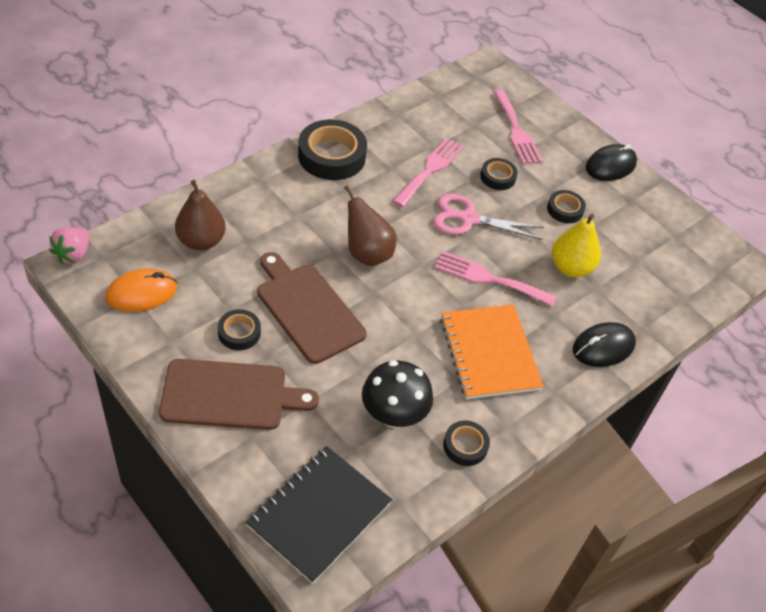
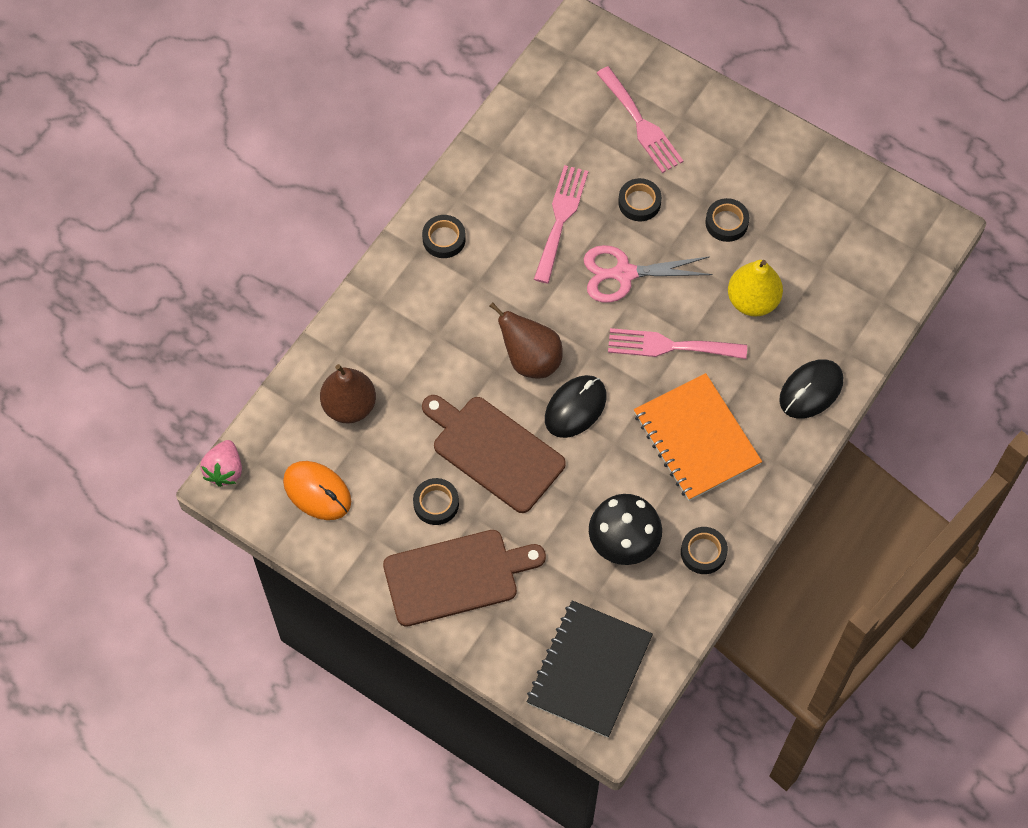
camera: 10 degrees left, 15 degrees up
(141, 293) = (317, 492): orange mouse -> orange mouse turned 75 degrees clockwise
(332, 156) = (444, 239): black tape -> black tape, size x0.53
(610, 166) = (762, 139): black mouse -> black mouse (575, 408)

